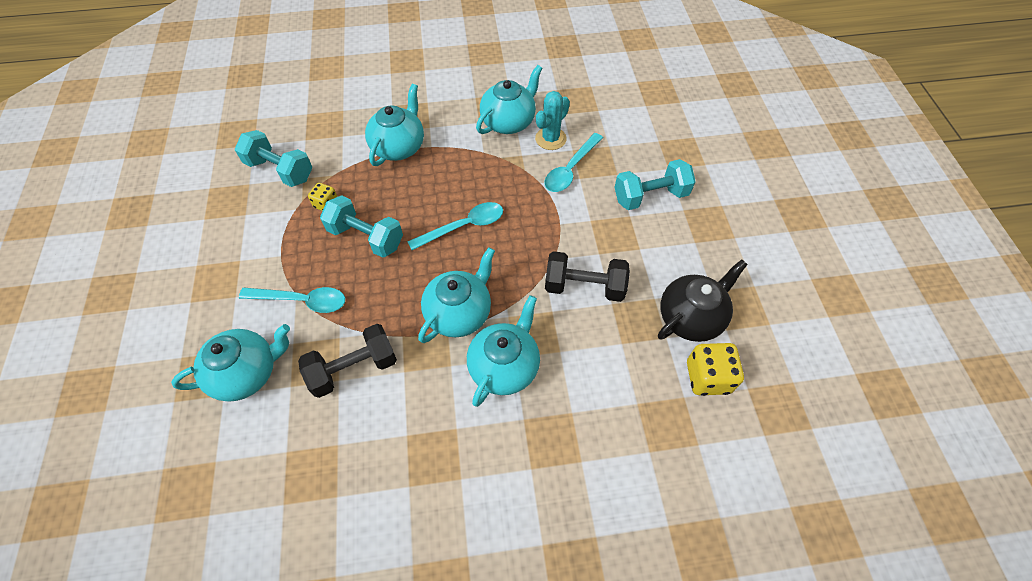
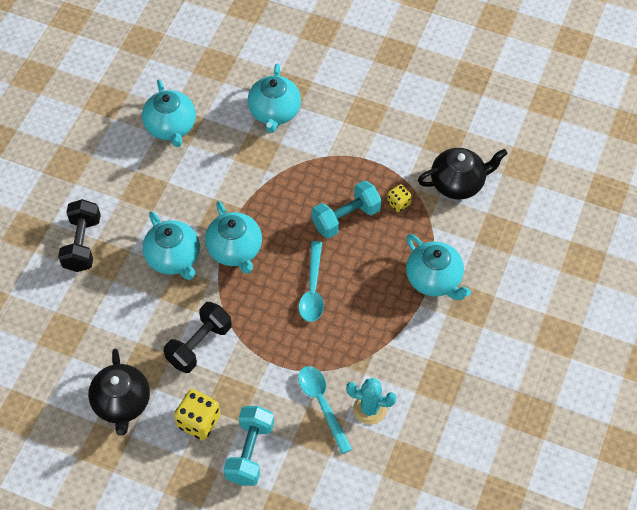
camera: 120 degrees right, 0 degrees up
(280, 170) = (458, 183): turquoise dumbbell -> black teapot
(302, 301) = (312, 159): turquoise spoon -> none
(354, 368) = (236, 171): black dumbbell -> black dumbbell (82, 244)
(508, 122) = (413, 384): turquoise teapot -> turquoise teapot (171, 127)
(550, 139) = (369, 409): turquoise cactus -> turquoise cactus turned 60 degrees counterclockwise
(707, 377) = (72, 382): yellow dice -> yellow dice (199, 421)

